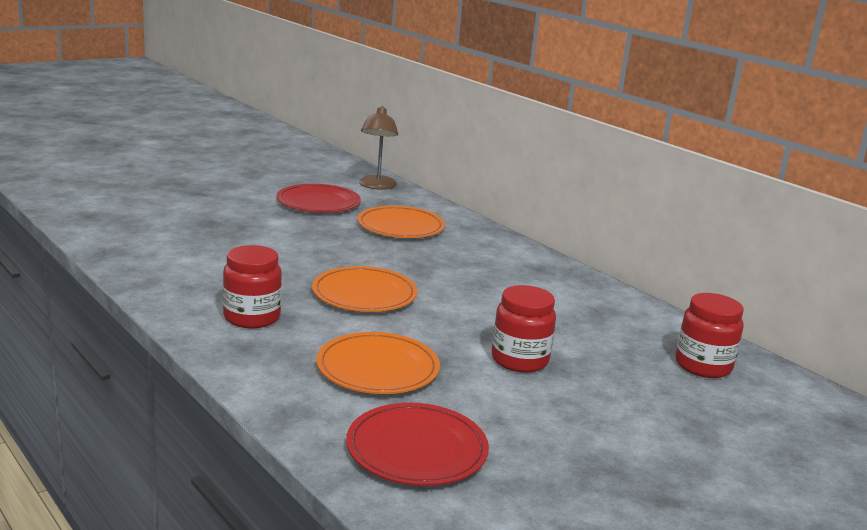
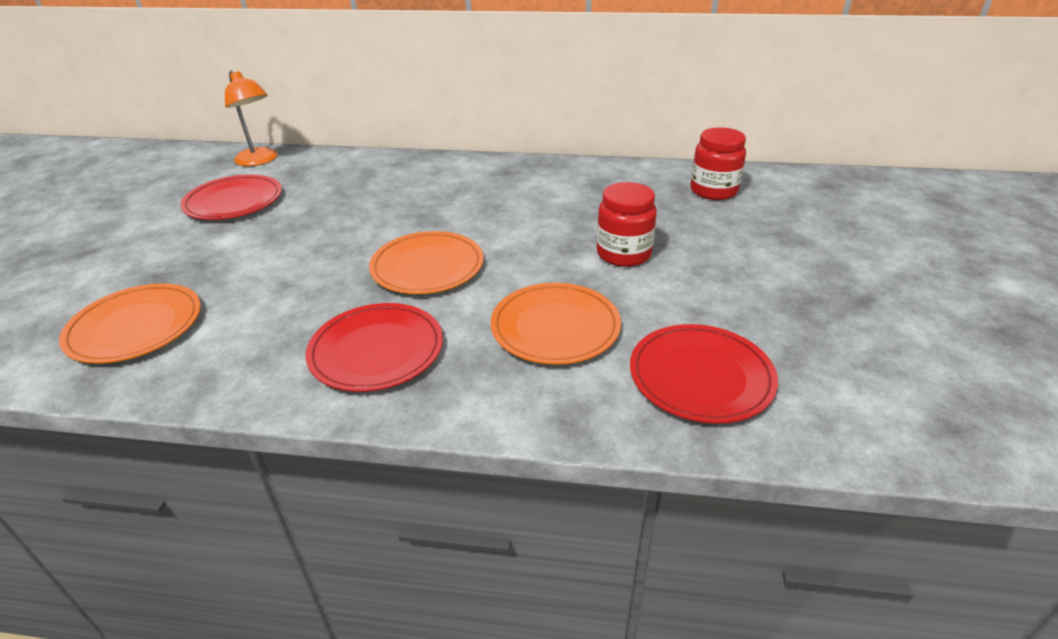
camera: 40 degrees left, 15 degrees up
(252, 317) = (376, 350): red jar -> red plate
(377, 186) = (260, 161): brown lamp -> orange lamp
(400, 226) = (346, 188): orange plate -> orange plate (135, 327)

